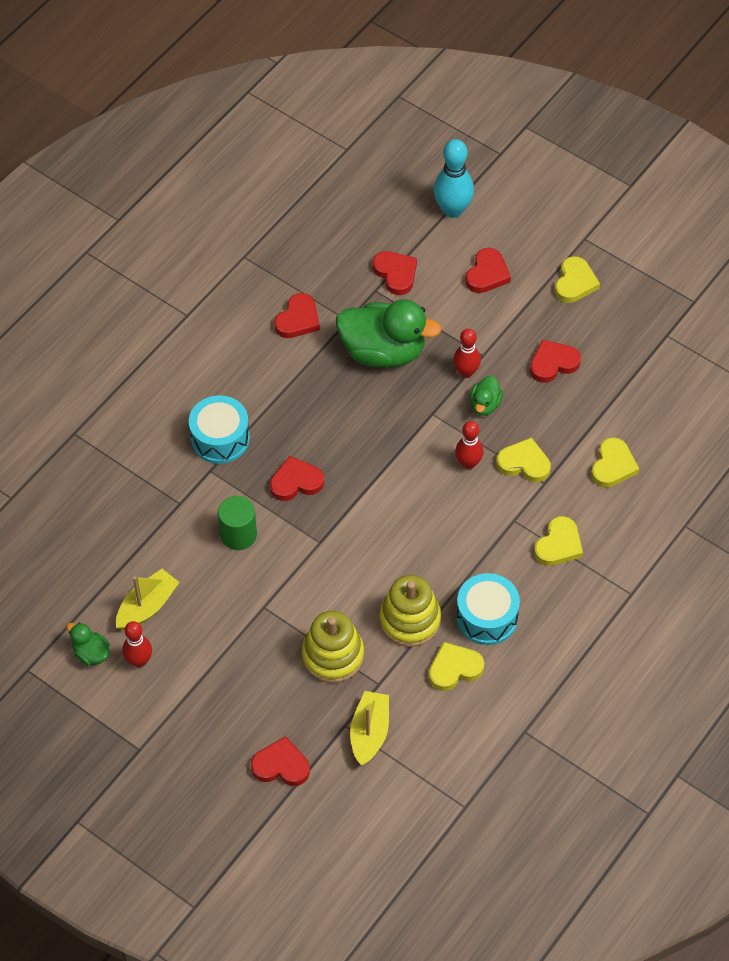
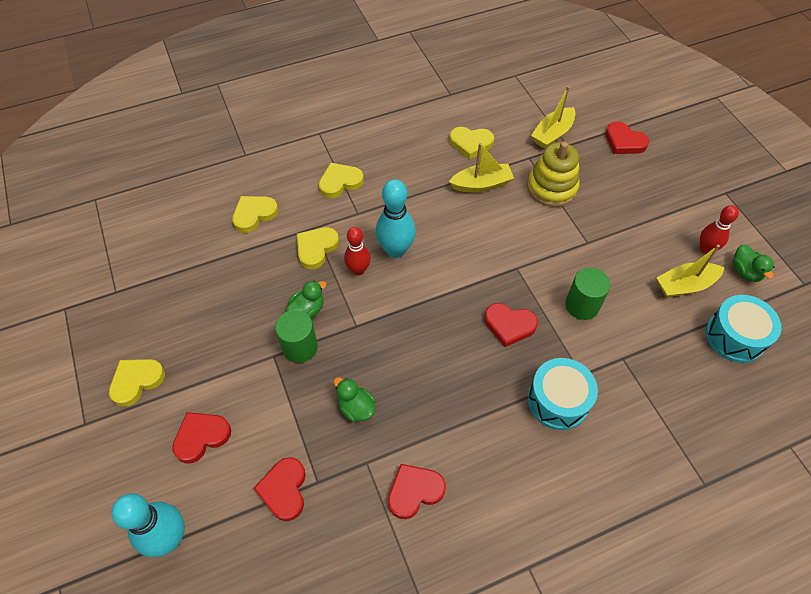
camera: 150 degrees left, 0 degrees up
(383, 351) = (356, 408): green duck -> green duck, size x0.46
(410, 620) = (481, 184): yellow stacking toy -> yellow boat
(447, 500) = (395, 250): none -> turquoise bowling pin
(466, 372) = (300, 347): red bowling pin -> green cylinder
(487, 617) = (426, 162): turquoise drum -> turquoise drum (735, 336)
(524, 463) = (316, 248): yellow heart -> yellow heart turned 75 degrees clockwise
(553, 363) = (224, 316): red heart -> none

